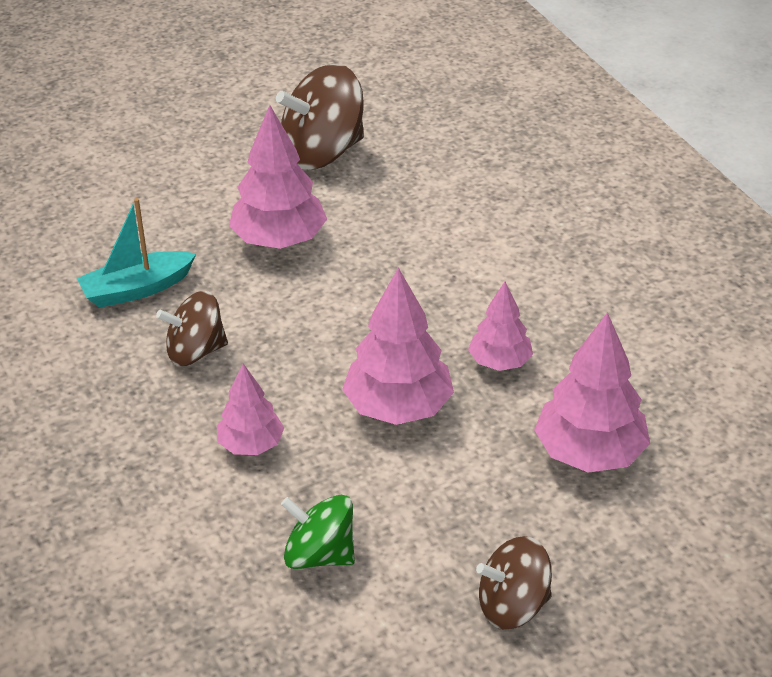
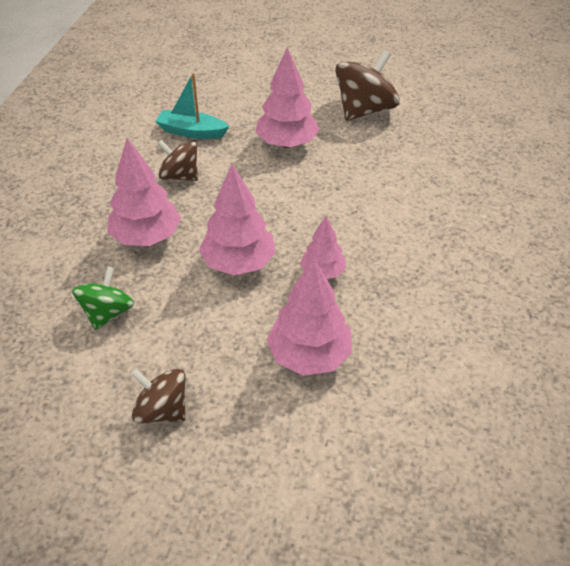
camera: 40 degrees right, 5 degrees up
(251, 445) = (147, 237): pink tree -> pink tree, size x1.66
(319, 554) = (107, 313): green spinning top -> green spinning top turned 45 degrees clockwise
(323, 152) = (364, 110): brown spinning top -> brown spinning top turned 120 degrees clockwise

